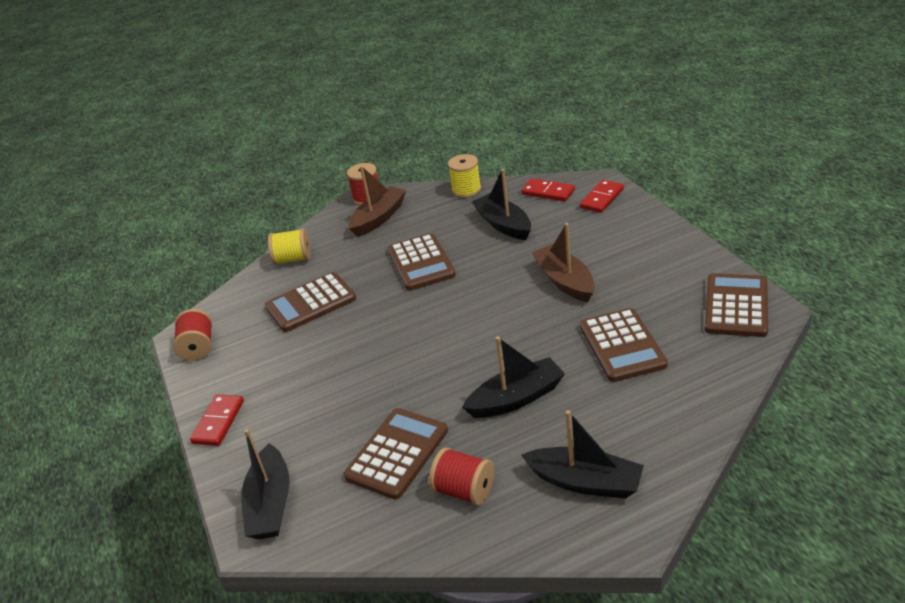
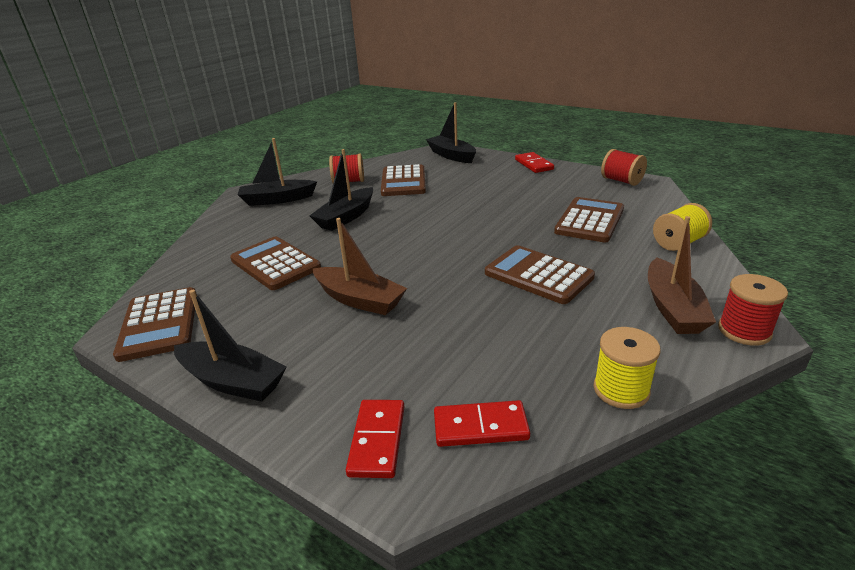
camera: 145 degrees right, 5 degrees down
(503, 225) = (494, 346): black boat -> black boat (232, 381)

